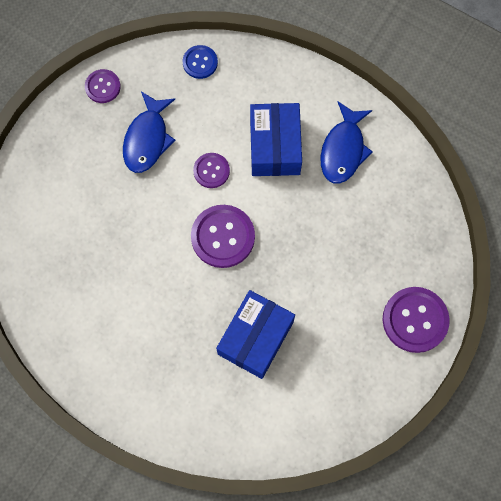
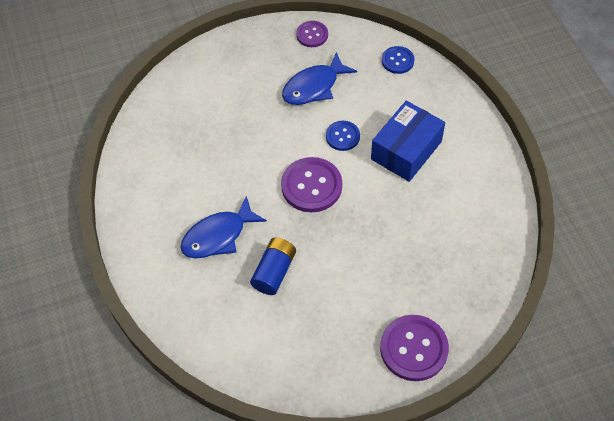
camera: 40 degrees right, 15 degrees down
(211, 171) = (342, 136): purple button -> blue button
(255, 338) = (274, 272): blue box -> blue battery
(343, 149) = (460, 186): blue fish -> blue fish (218, 236)

